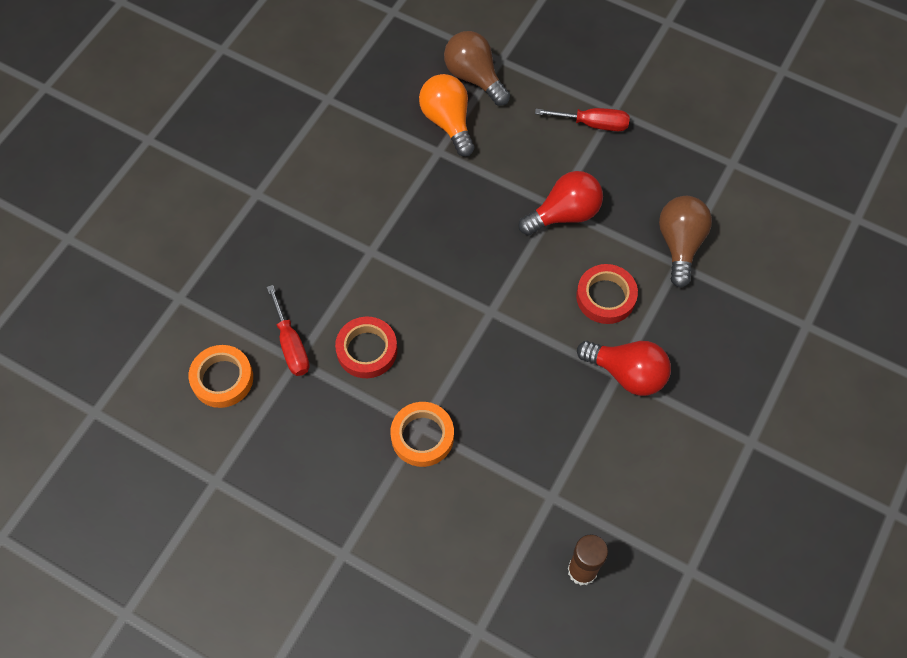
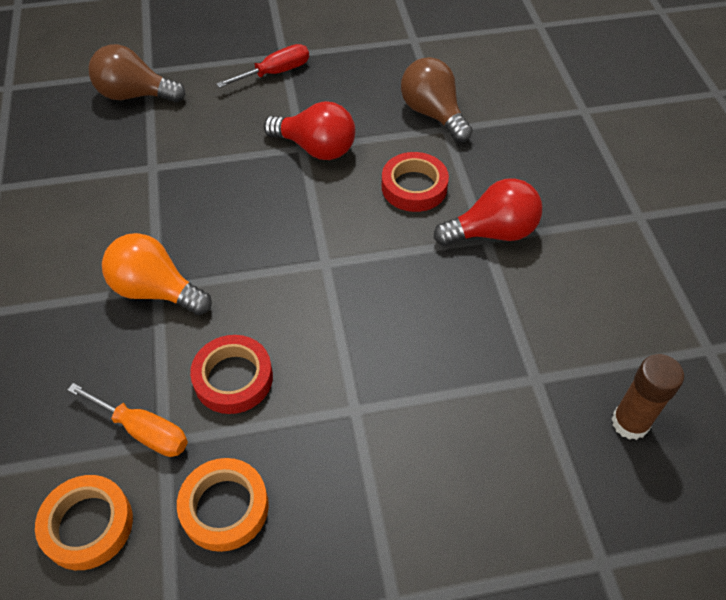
camera: 40 degrees left, 10 degrees down
(291, 345) = (143, 431): red screwdriver -> orange screwdriver
(422, 436) = (365, 417): orange tape -> orange tape (224, 507)
(448, 122) = (140, 140): orange light bulb -> orange light bulb (156, 290)
(564, 214) = (316, 148): red light bulb -> red light bulb turned 90 degrees clockwise

